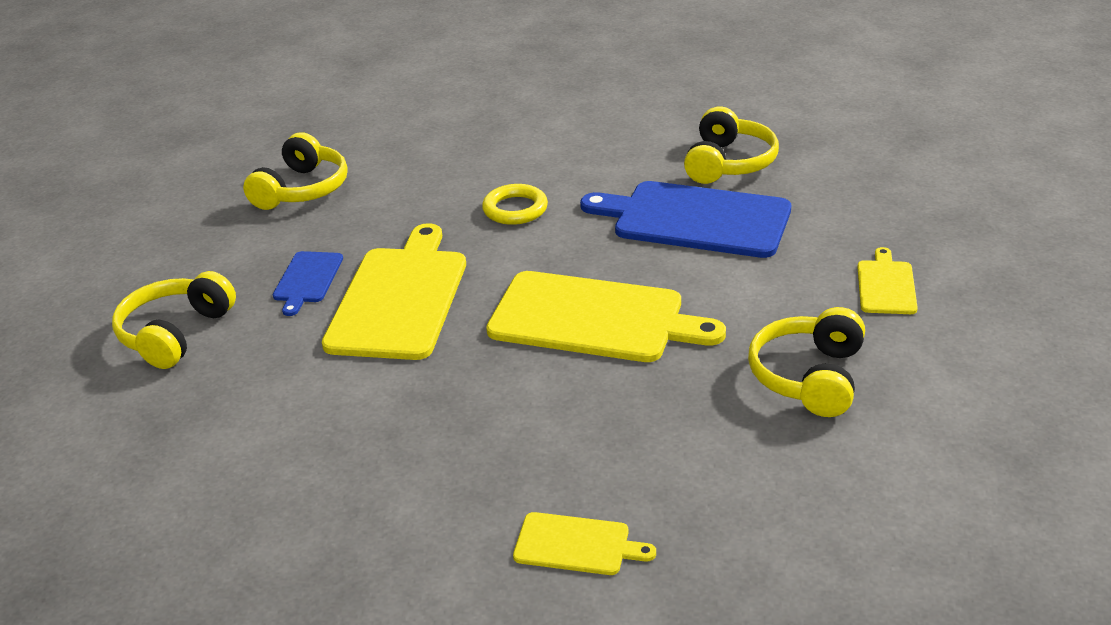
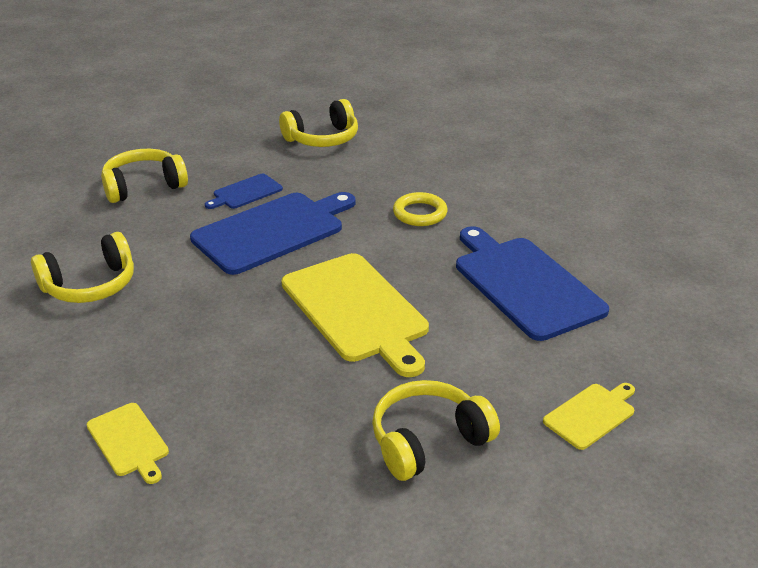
camera: 40 degrees right, 0 degrees up
(399, 298) = (273, 231): yellow cutting board -> blue cutting board
(729, 163) = (612, 258): yellow headphones -> yellow headphones (90, 285)

